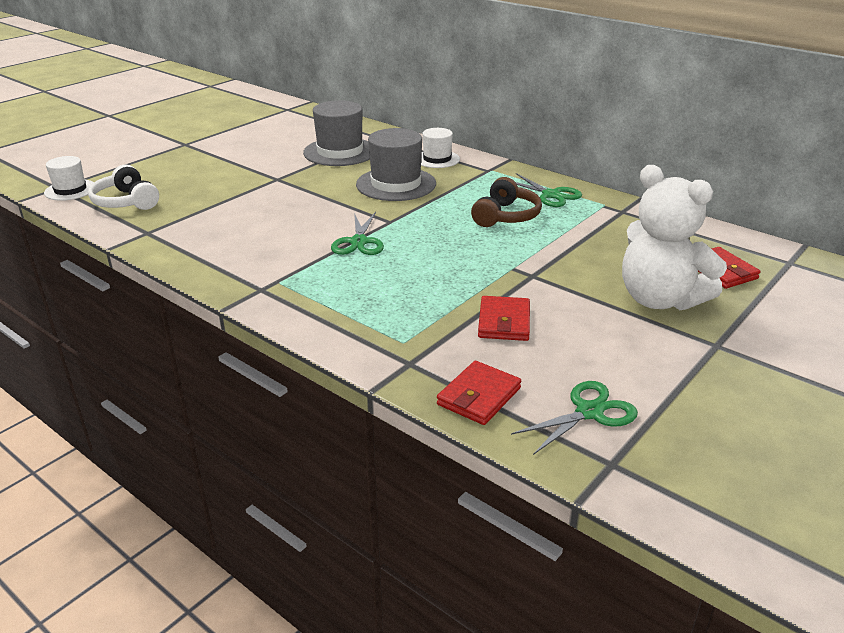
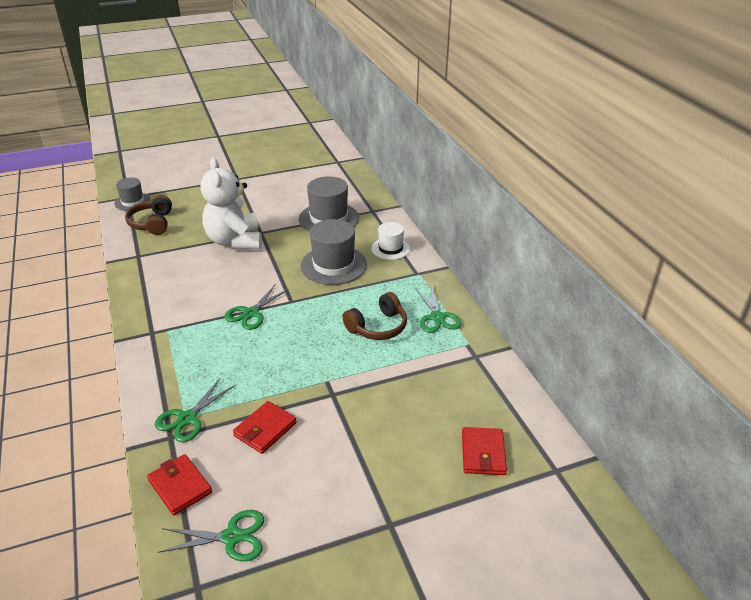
camera: 30 degrees right, 5 degrees up
(70, 190) = (132, 202): white hat -> grey hat
(126, 202) = (152, 223): white headphones -> brown headphones
(407, 342) = (187, 418): none -> green scissors
(479, 396) = (180, 486): red wallet -> red wallet turned 75 degrees clockwise
(659, 299) = (399, 460): white teddy bear -> white teddy bear (235, 241)

